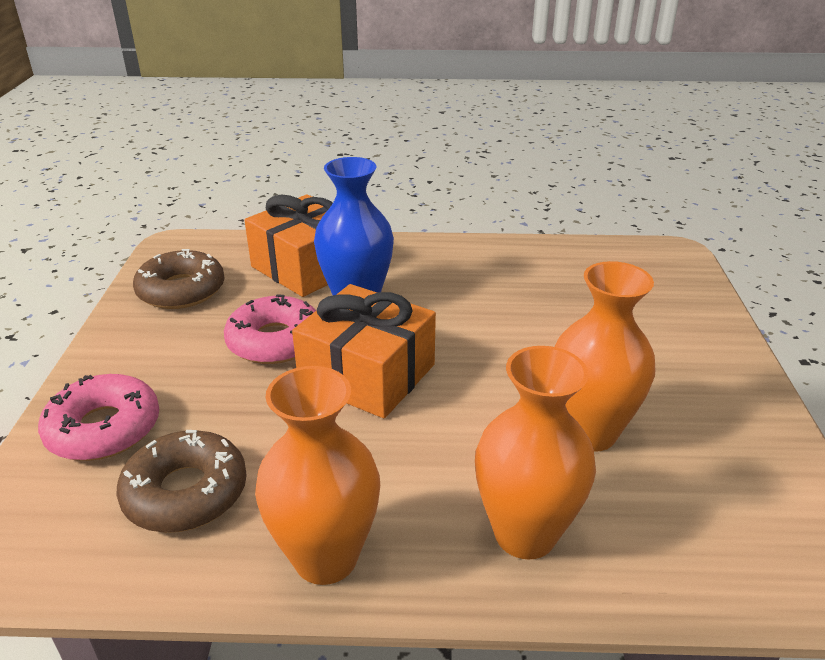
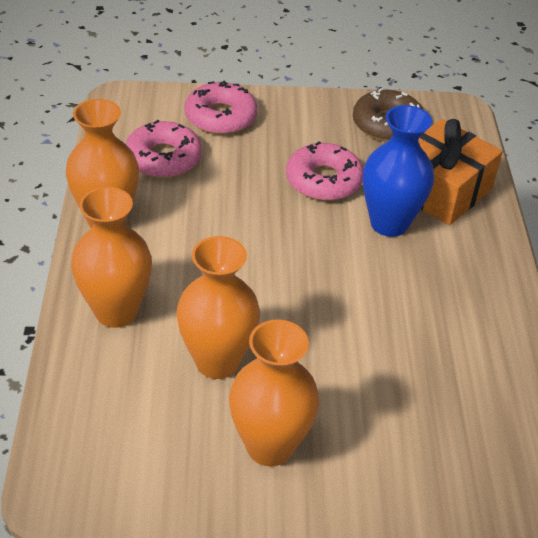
camera: 85 degrees right, 10 degrees up
(186, 492) = (163, 158): brown donut -> pink donut
(367, 374) = (285, 232): orange gift -> none
(693, 395) = (270, 446): none -> orange vase

